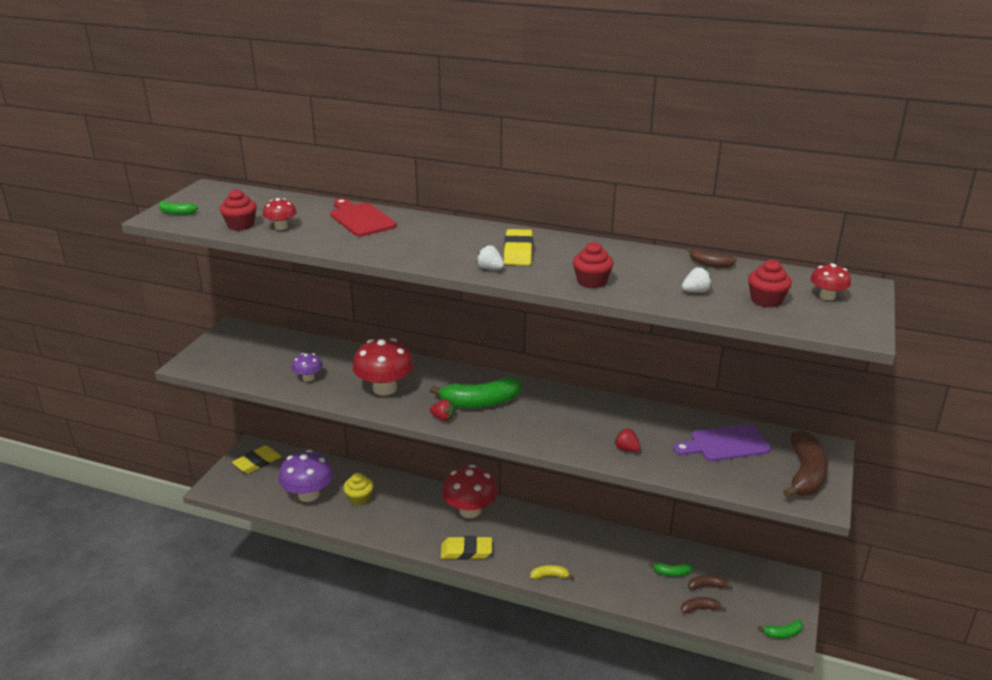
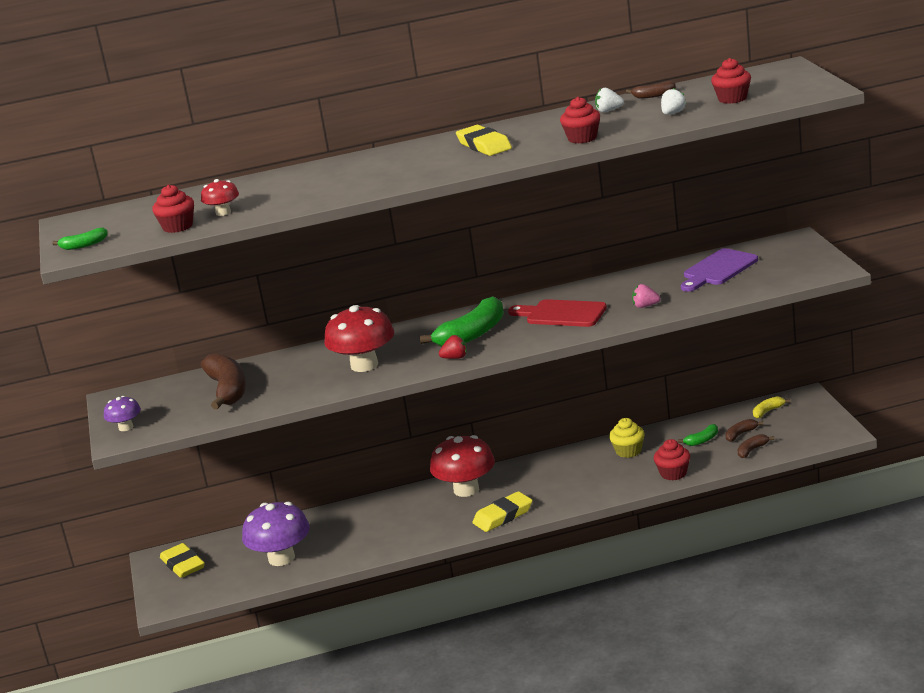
camera: 30 degrees left, 5 degrees down
(257, 462) = (183, 564): yellow eraser -> yellow eraser turned 45 degrees counterclockwise
(308, 378) = (272, 391): purple mushroom -> purple mushroom (126, 427)
(359, 499) = (341, 535): yellow cupcake -> yellow cupcake (628, 451)
(361, 219) = (290, 180): red cutting board -> red cutting board (562, 314)
(490, 269) = (482, 162): white strawberry -> white strawberry (608, 111)
(550, 576) = (602, 493): yellow banana -> yellow banana (768, 411)
(618, 592) = (673, 473): none -> red cupcake
(626, 449) = (645, 306): red strawberry -> pink strawberry
(782, 633) = (832, 432): green banana -> none
(805, 474) = (801, 260): brown banana -> brown banana (227, 390)
(827, 296) = (771, 81): red mushroom -> none

